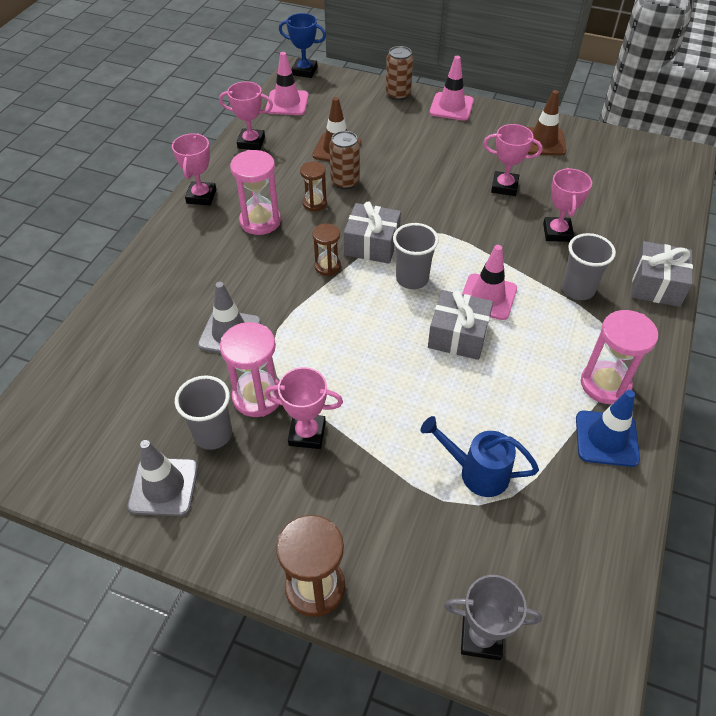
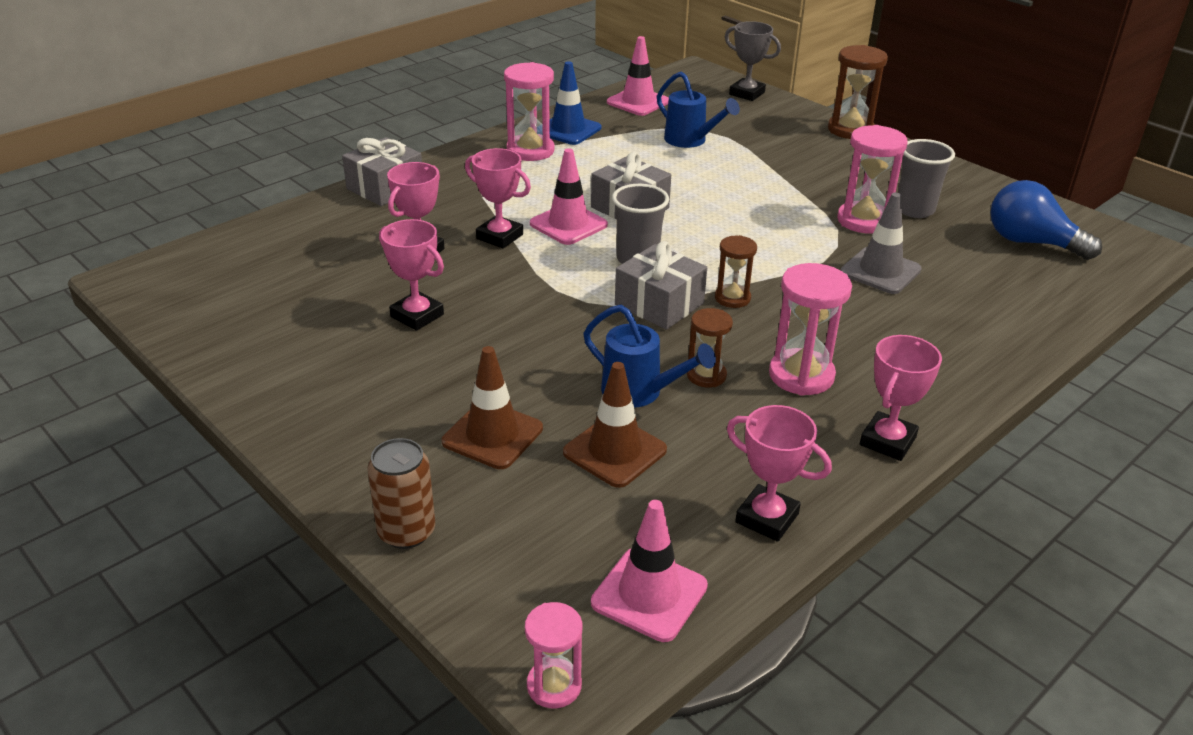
camera: 155 degrees left, 15 degrees down
(101, 423) = (1031, 242): none -> blue light bulb
(164, 487) = (965, 194): grey traffic cone -> none
(304, 71) = (554, 685): blue trophy -> pink hourglass
(307, 433) = (823, 190): pink trophy -> pink trophy (499, 236)
(345, 182) = (639, 392): brown can -> blue watering can
(451, 107) = (340, 466): pink traffic cone -> pink traffic cone (638, 102)
(543, 142) = (279, 355): brown traffic cone -> brown traffic cone (492, 435)
(577, 289) = (468, 205): grey cup -> none

